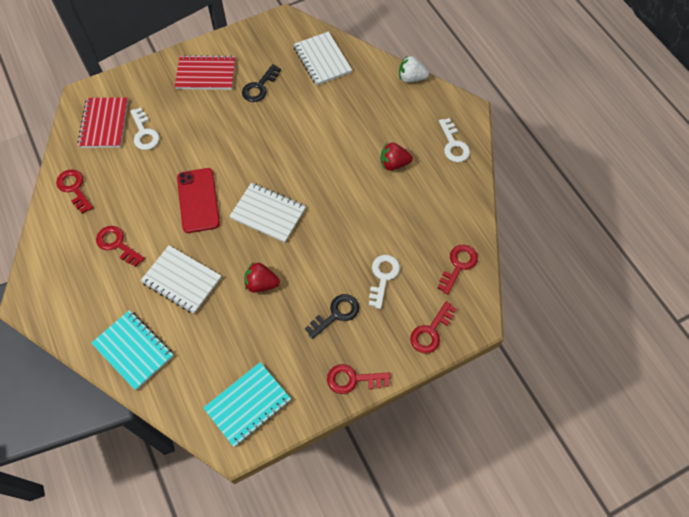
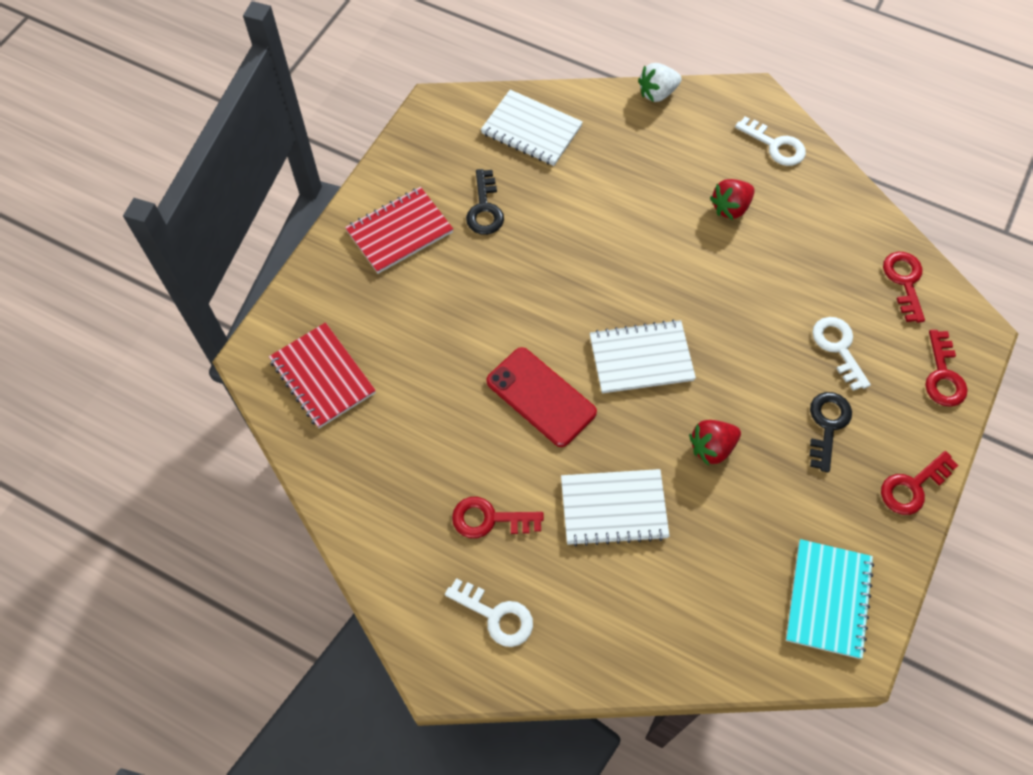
camera: 35 degrees left, 0 degrees up
(74, 188) = (362, 486): red key -> none
(133, 350) = (635, 634): turquoise notebook -> none
(144, 133) = (390, 356): white key -> white key (496, 616)

